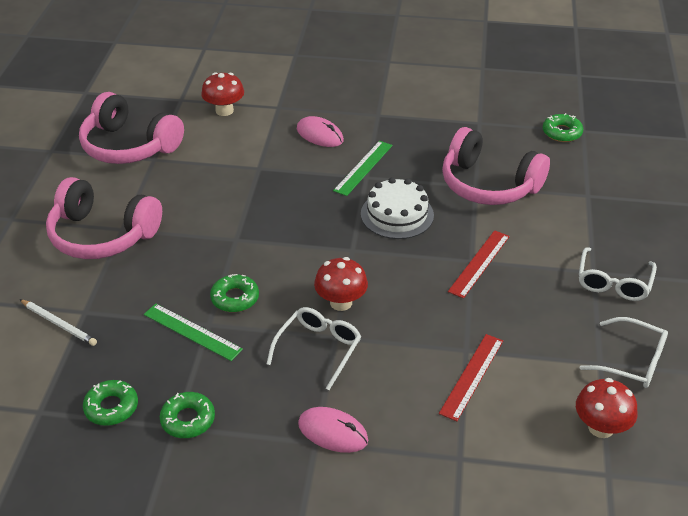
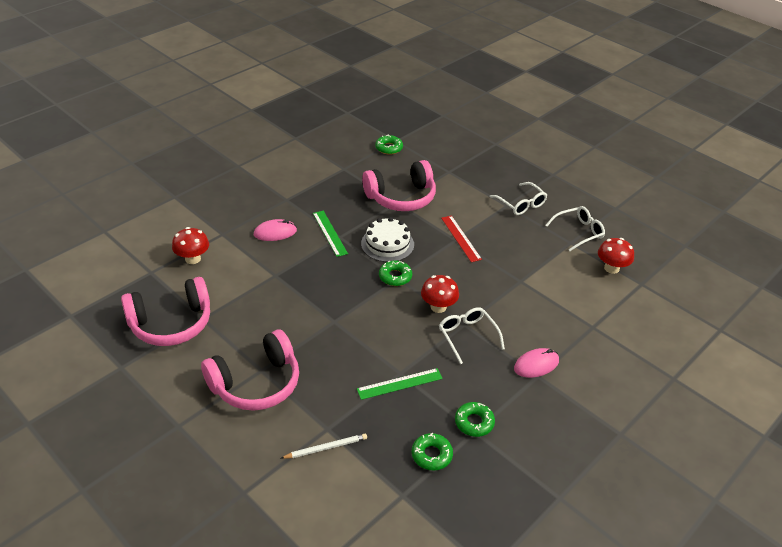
camera: 55 degrees left, 0 degrees up
(235, 298) = (389, 349): green donut -> green donut (395, 277)
(472, 376) = (541, 290): red ruler -> none

